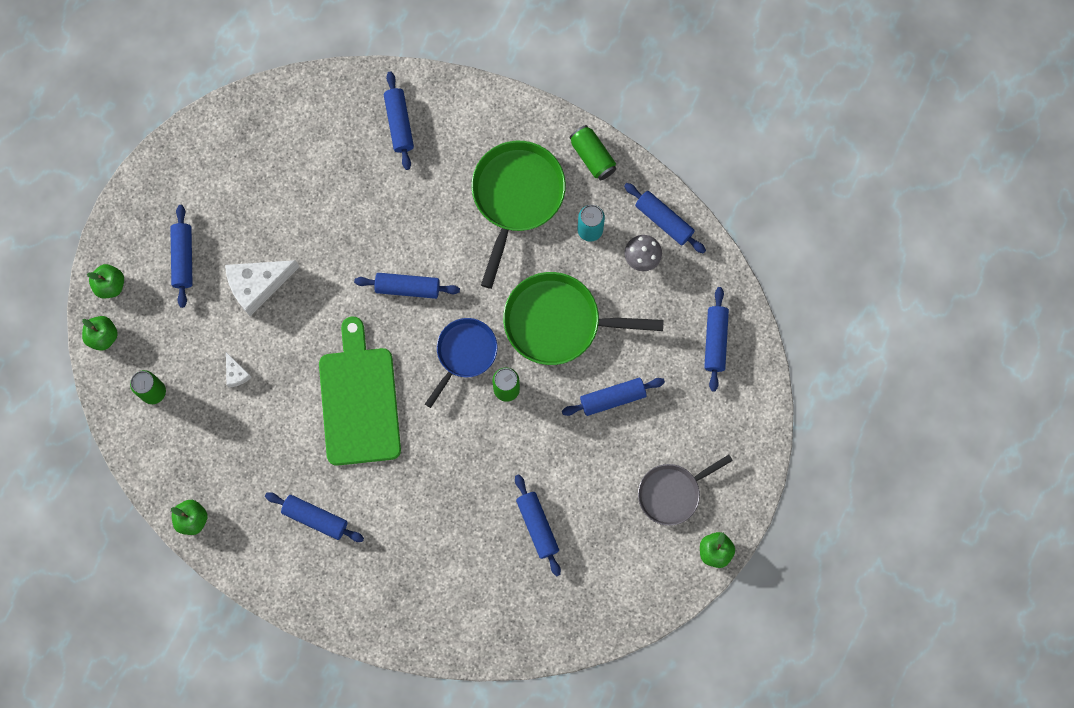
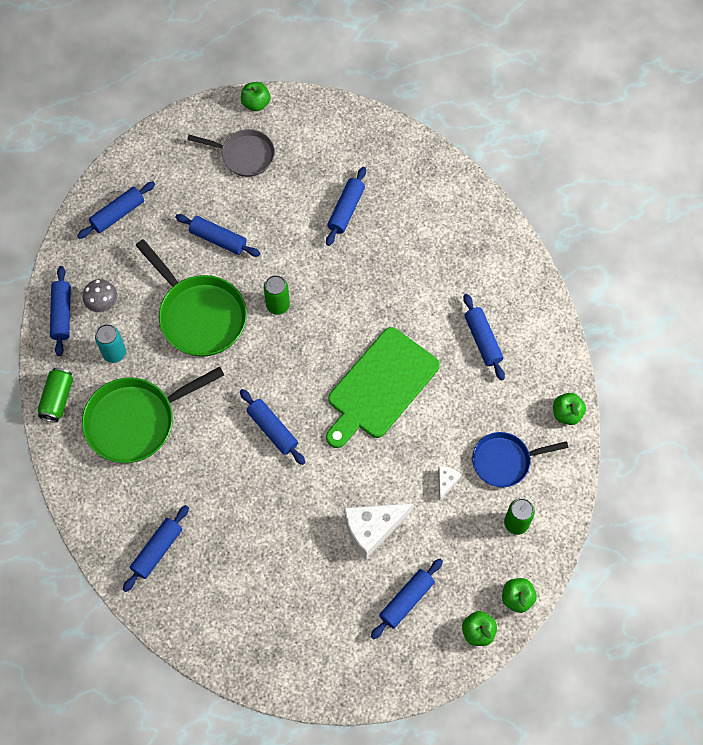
camera: 135 degrees left, 10 degrees down
(258, 286) = (372, 529): white cheese -> white cheese turned 135 degrees clockwise
(464, 353) = (280, 352): blue pan -> blue pan (505, 461)

